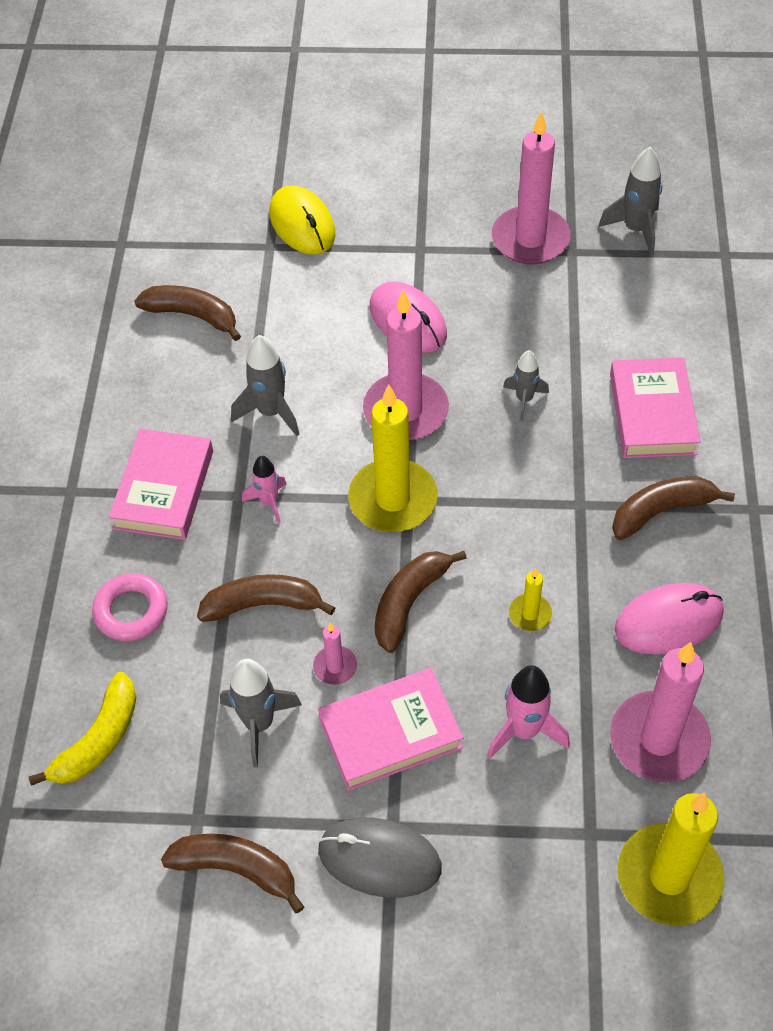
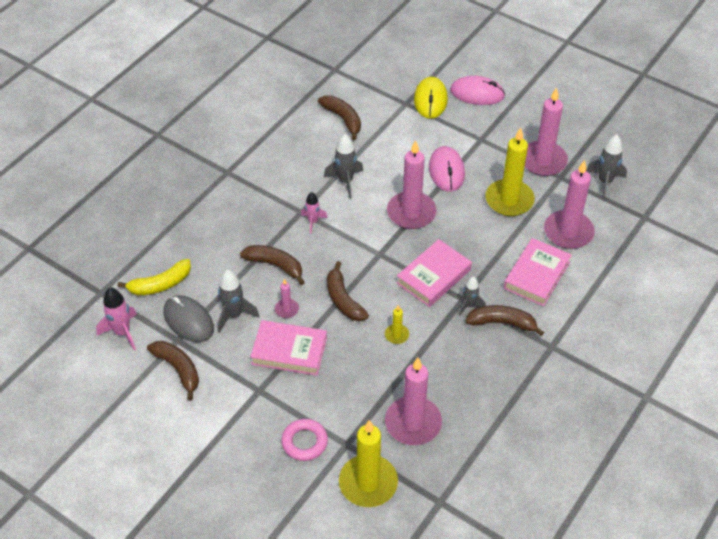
camera: 30 degrees right, 5 degrees down
(131, 611) = (215, 238): pink ring -> pink ring (304, 442)
(164, 489) = (269, 192): pink book -> pink book (434, 276)
(379, 859) = (242, 400): grey mouse -> grey mouse (188, 320)
(393, 499) = (372, 250): yellow candle -> yellow candle (509, 200)
(409, 602) = (343, 299): brown banana -> brown banana turned 90 degrees counterclockwise
(524, 399) = (475, 236): grey rocket -> grey rocket (469, 305)
(524, 730) = (352, 384): pink rocket -> pink rocket (122, 332)
(644, 327) = (568, 232): none -> pink candle
(668, 621) = (462, 374): pink mouse -> pink mouse (477, 93)

